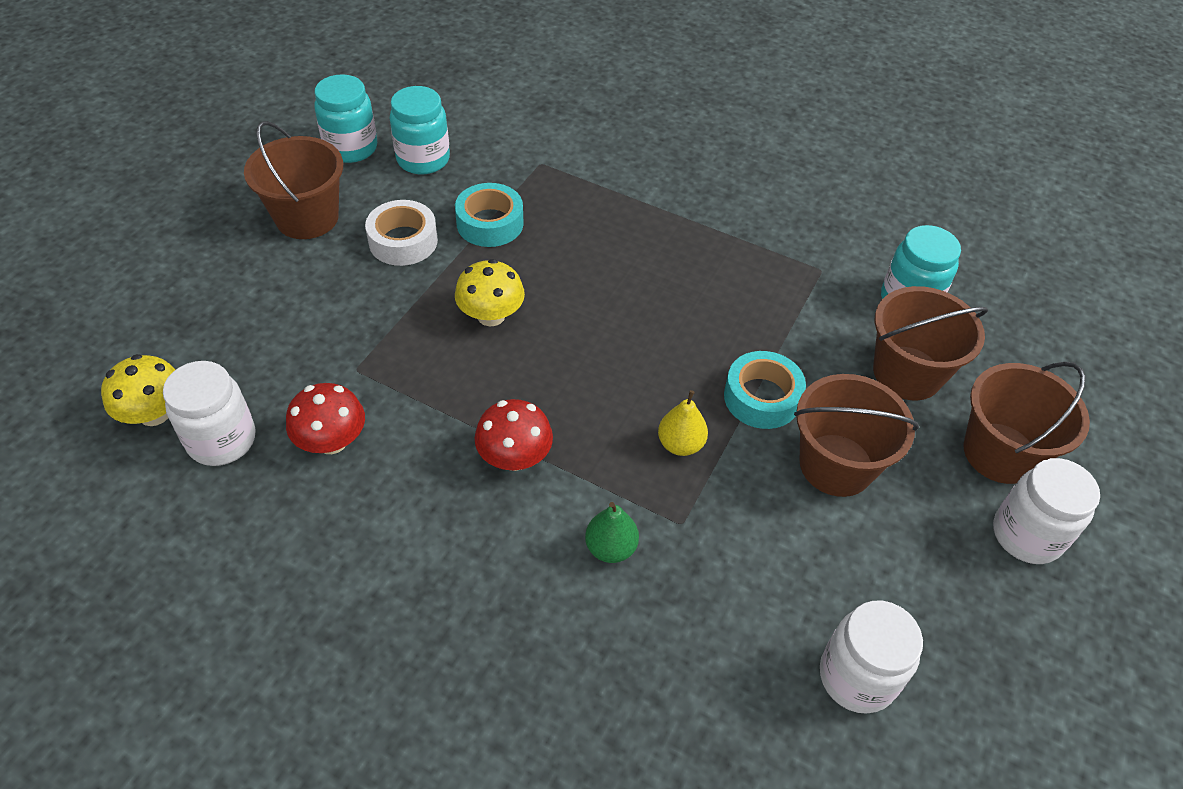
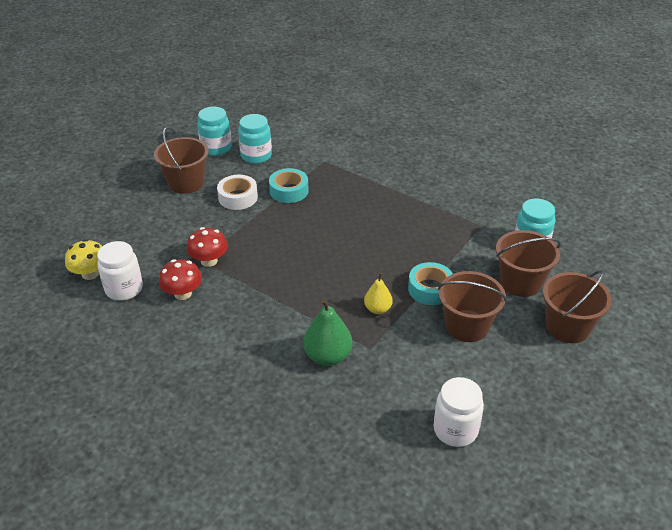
camera: 10 degrees right, 10 degrees down
(491, 315) = (281, 238): yellow mushroom -> none
(514, 457) = (282, 308): red mushroom -> red mushroom (209, 261)
(610, 548) = (328, 356): green pear -> green pear, size x1.61
(1026, 535) = (573, 369): white jar -> none

